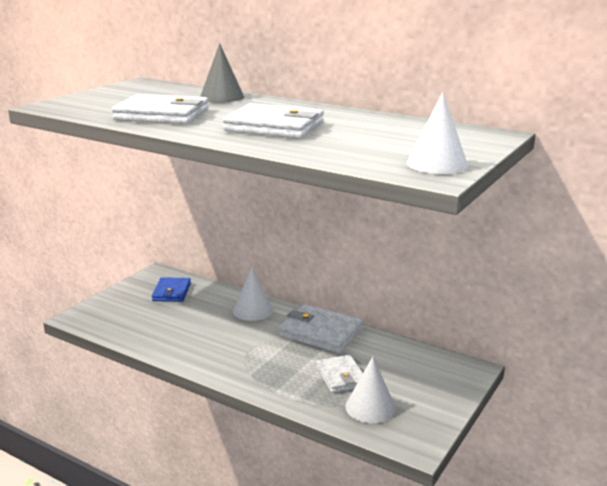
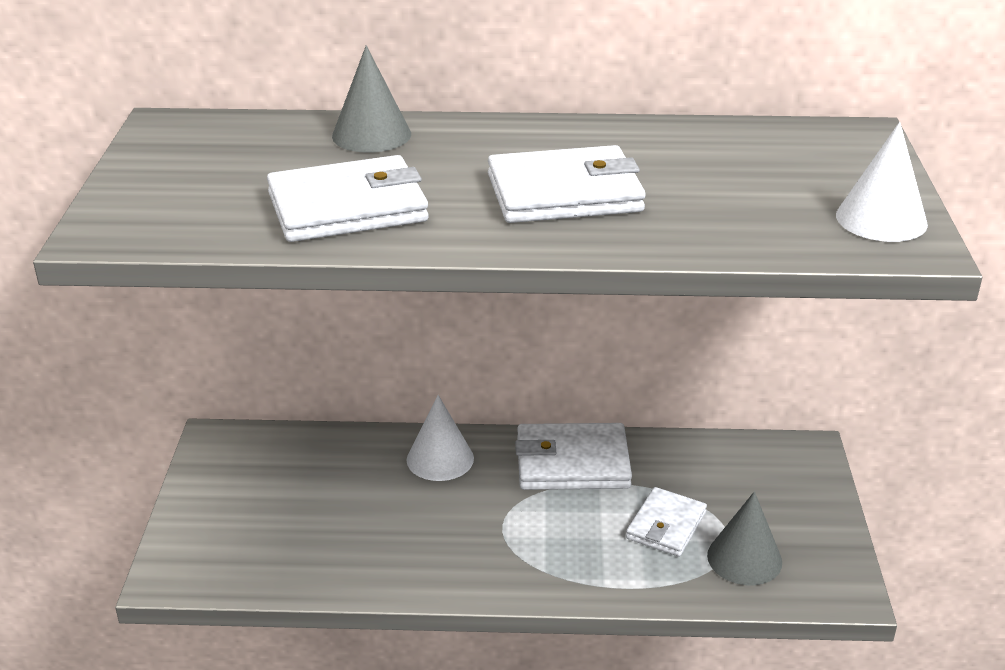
camera: 30 degrees left, 10 degrees up
(171, 292) = (279, 469): blue wallet -> none
(341, 376) = (666, 525): white wallet -> white wallet turned 75 degrees clockwise
(370, 407) = (744, 558): white cone -> grey cone

